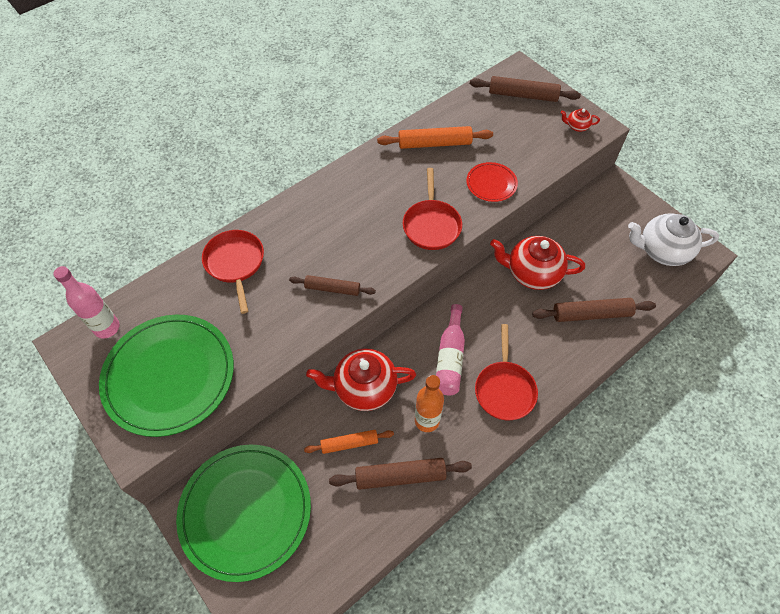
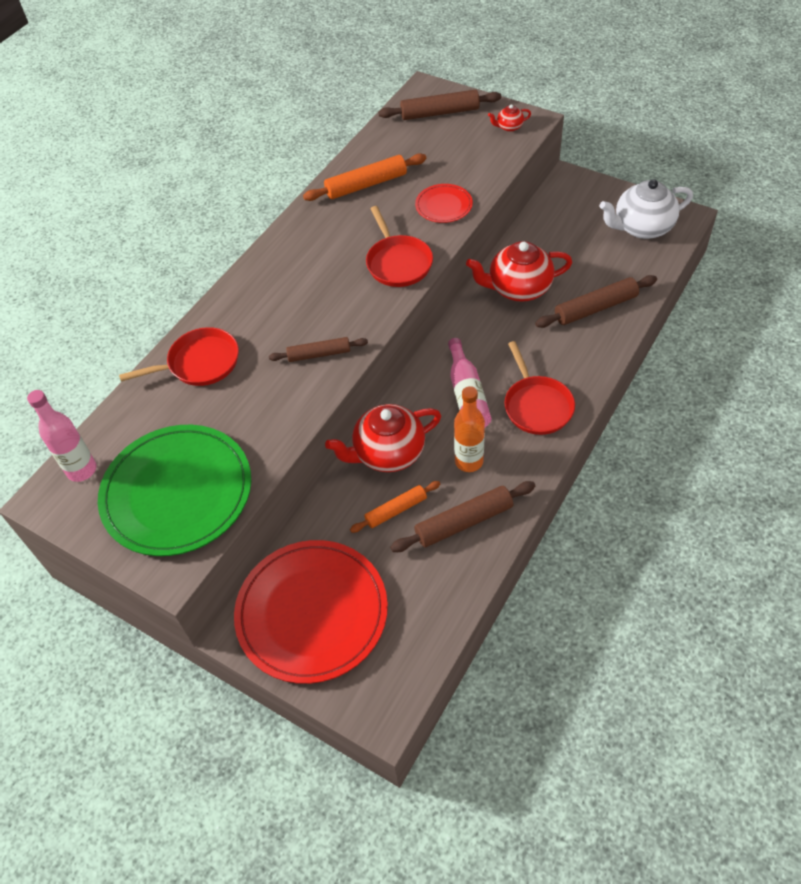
camera: 15 degrees left, 5 degrees down
(235, 263) = (200, 363): red pan -> red pan turned 105 degrees clockwise
(245, 511) = (312, 612): green plate -> red plate

